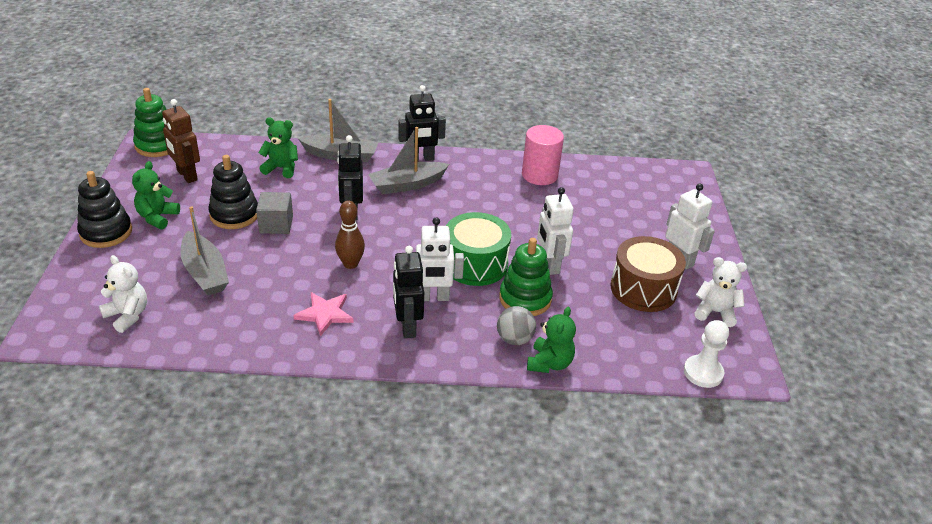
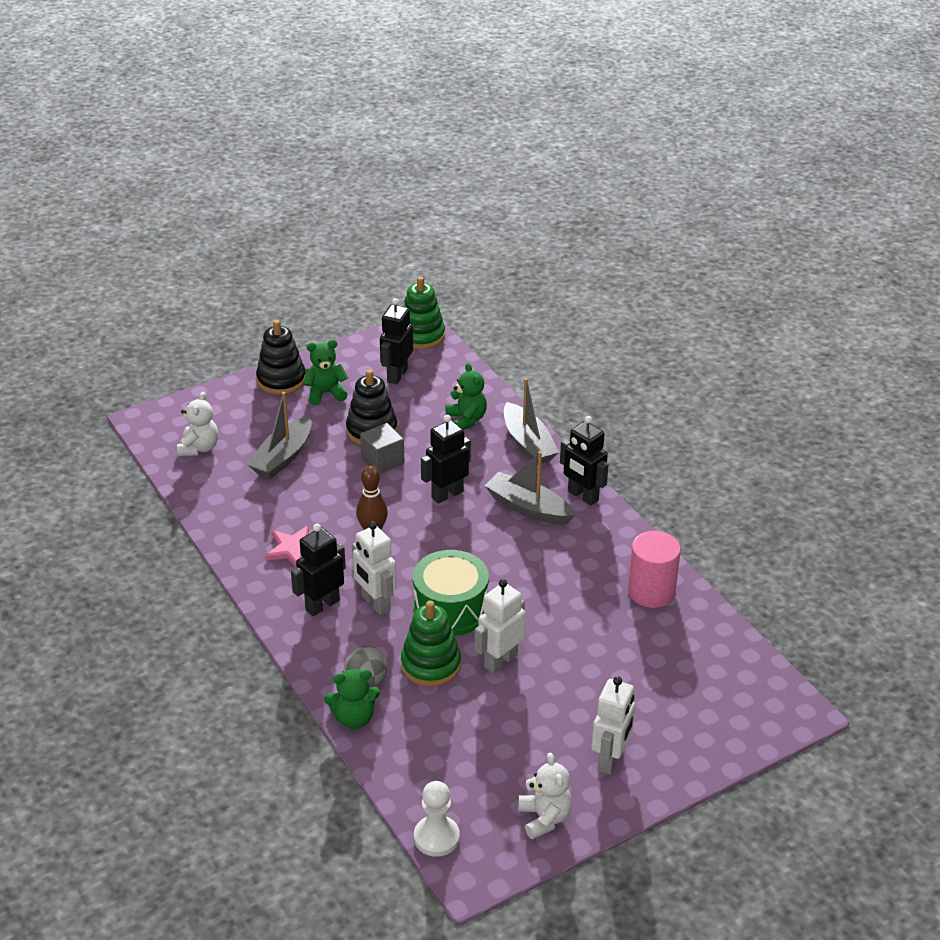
camera: 60 degrees right, 0 degrees up
(186, 175) = (397, 375): brown robot -> black robot
(643, 289) = (530, 746): brown drum -> none

